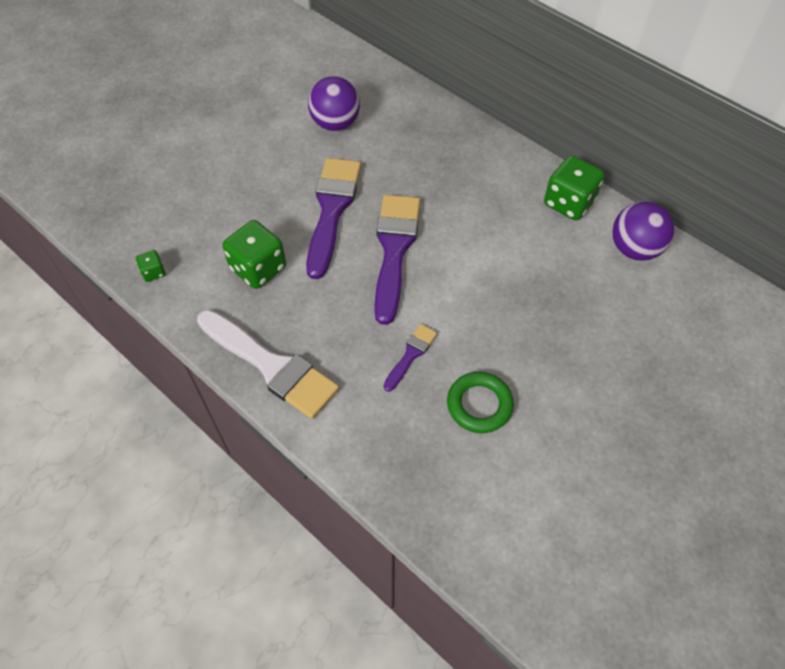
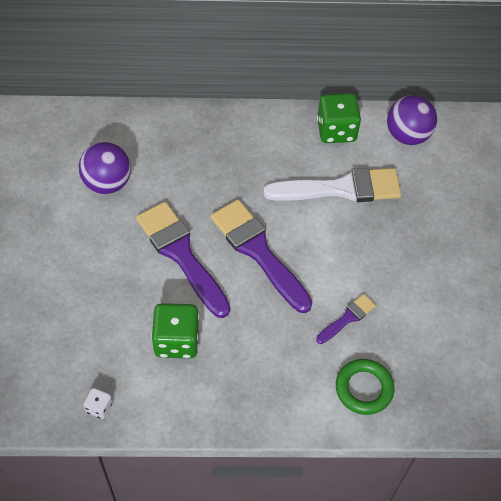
camera: 45 degrees left, 0 degrees up
(153, 272) = (99, 407): green dice -> white dice
(271, 366) = (265, 403): white brush -> white brush (341, 188)
(411, 355) = (347, 318): purple brush -> purple brush turned 60 degrees clockwise
(479, 405) = (422, 316): green ring -> green ring (364, 388)

